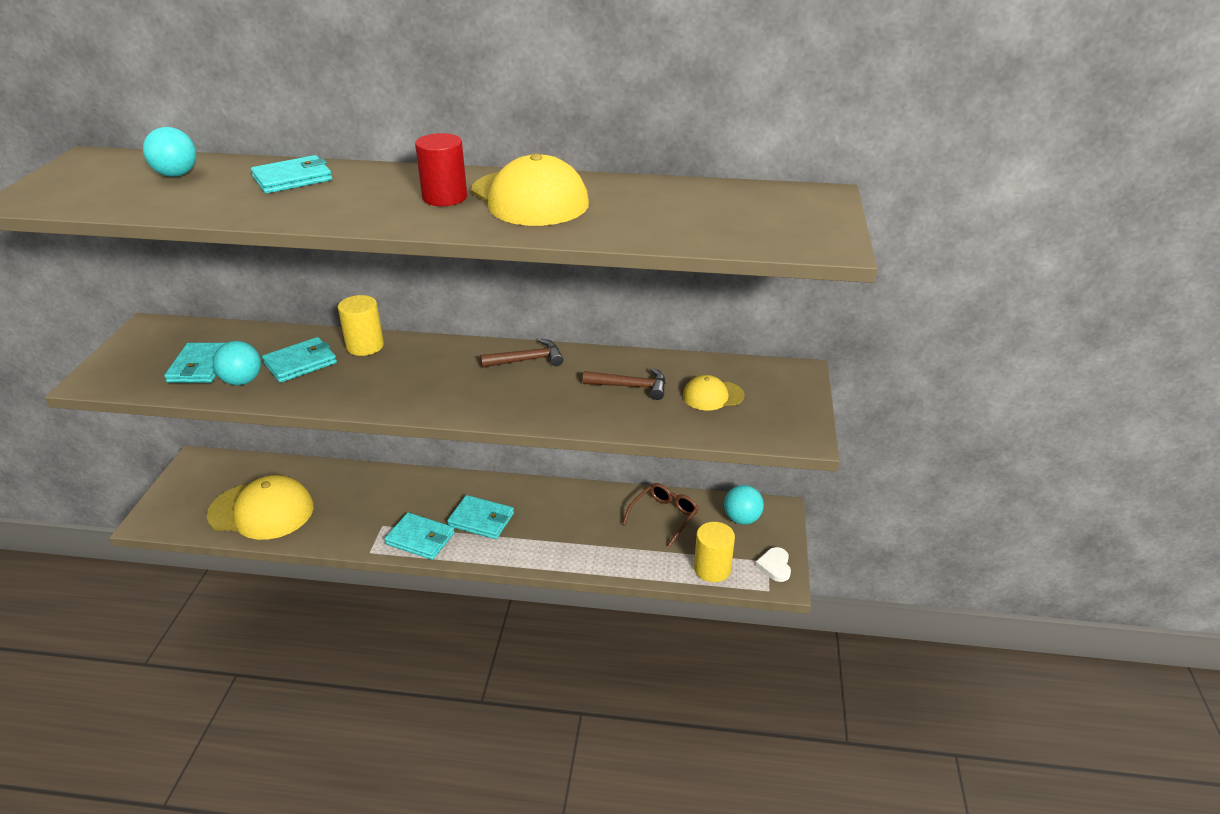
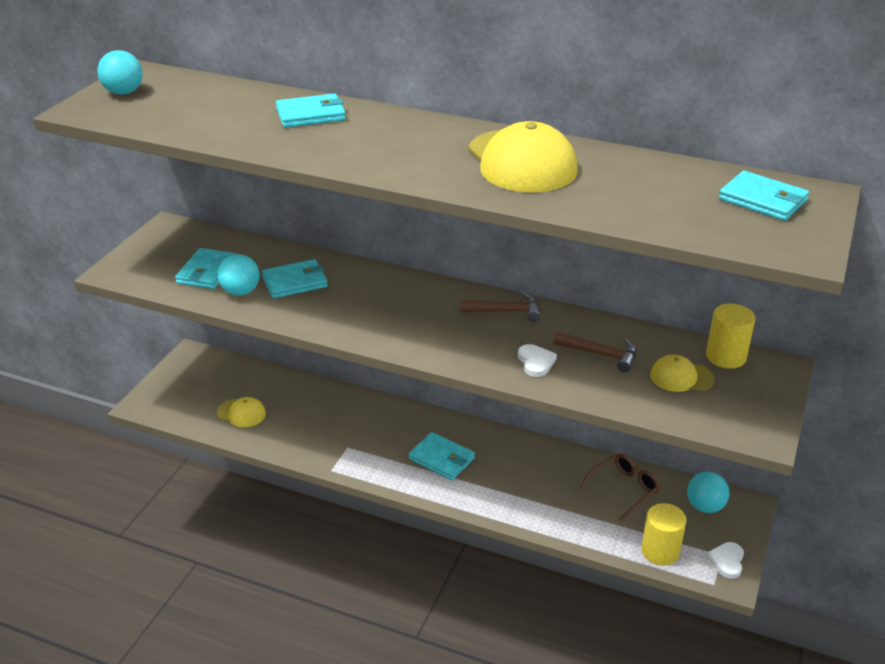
camera: 15 degrees right, 0 degrees up
(176, 175) = (212, 99): turquoise ball -> turquoise ball (124, 92)
(261, 511) = (241, 413): yellow cap -> yellow cap, size x0.51
(365, 346) = (356, 274): yellow cylinder -> yellow cylinder (726, 356)
(420, 538) = (380, 466): turquoise wallet -> turquoise wallet (763, 200)
(445, 197) = (443, 151): red cylinder -> none
(569, 404) = (536, 362): none -> white heart

